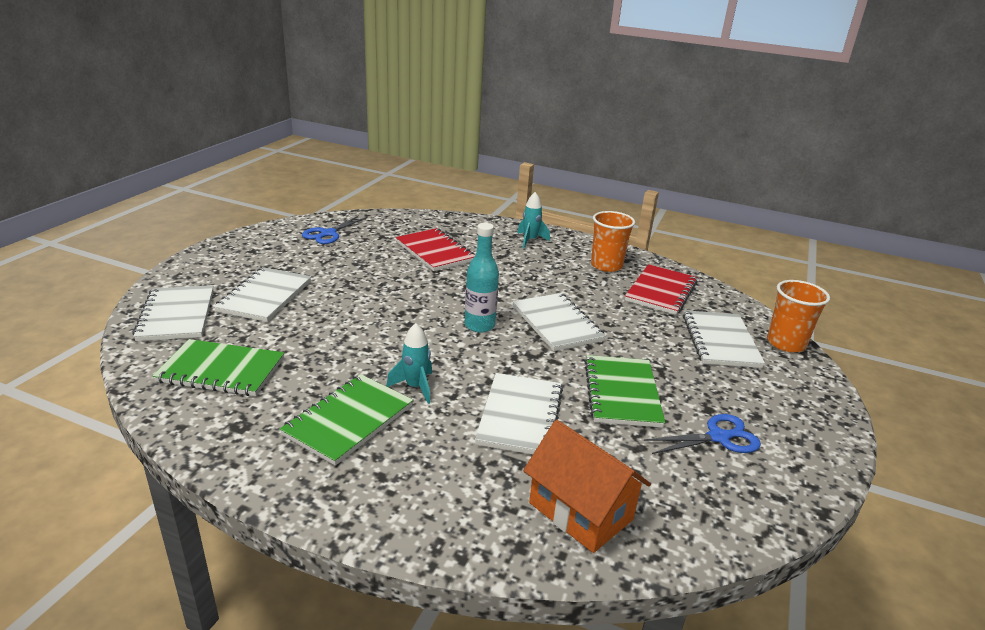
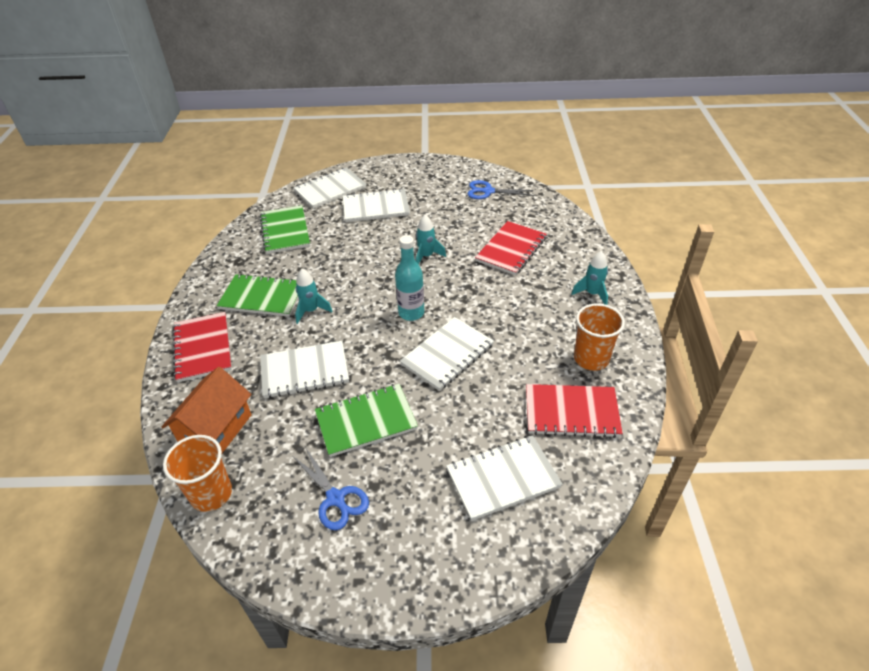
camera: 70 degrees right, 15 degrees up
(396, 293) = (426, 256): none -> turquoise rocket
(408, 497) = (203, 348): none -> red notebook
(786, 343) = (541, 540): orange cup -> orange cup (211, 494)

